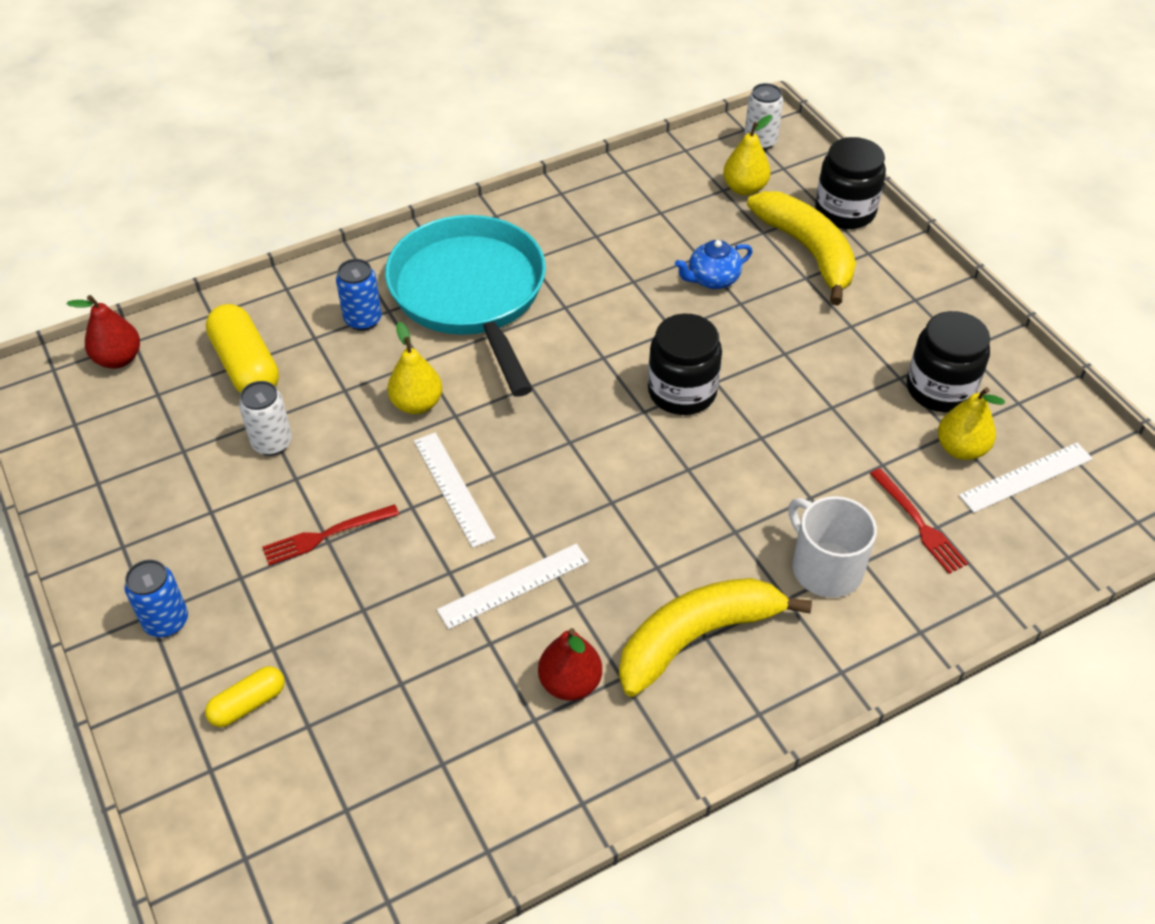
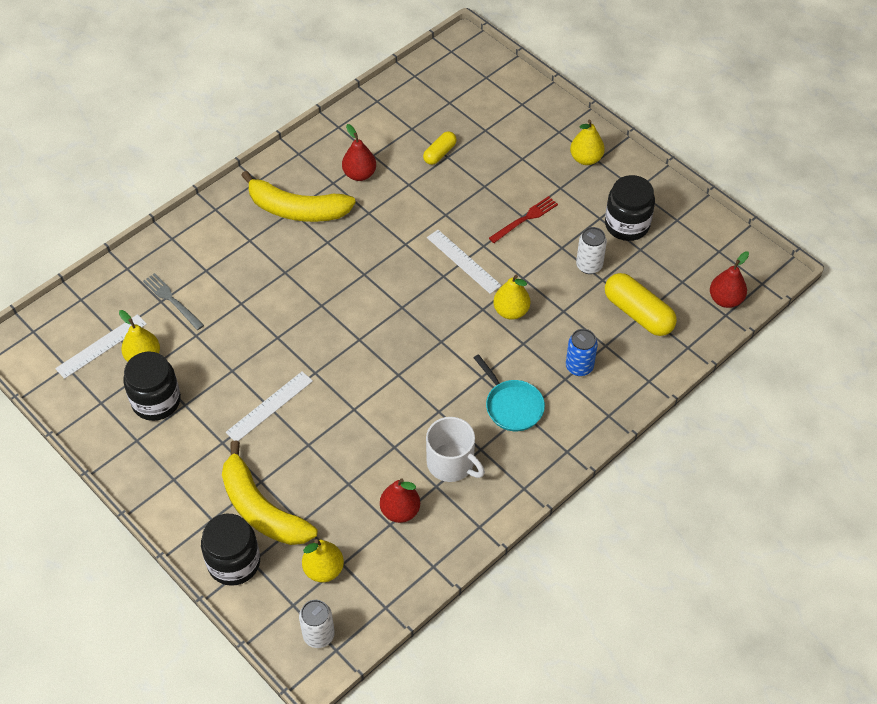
camera: 165 degrees right, 5 degrees up
(166, 621) = (586, 159): blue can -> yellow pear
(248, 704) = (520, 132): yellow capsule -> yellow capsule (439, 153)
(470, 294) = (512, 406): turquoise pan -> turquoise pan, size x0.48
(514, 586) = (406, 214): white ruler -> white ruler (269, 406)
(645, 221) = (400, 511): none -> red pear
(682, 391) = (336, 359): black jar -> black jar (627, 224)
(696, 637) = (297, 209): yellow banana -> yellow banana turned 60 degrees clockwise
(712, 279) = (333, 462): blue teapot -> none
(825, 567) = (228, 262): white mug -> white mug (451, 463)
(918, 523) = (172, 300): red fork -> grey fork

